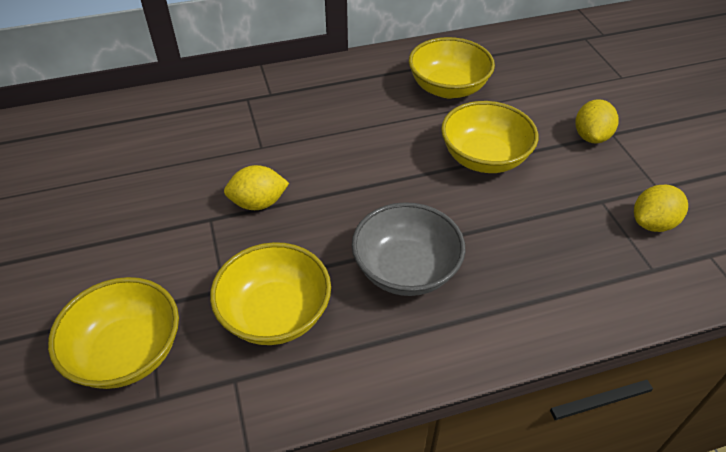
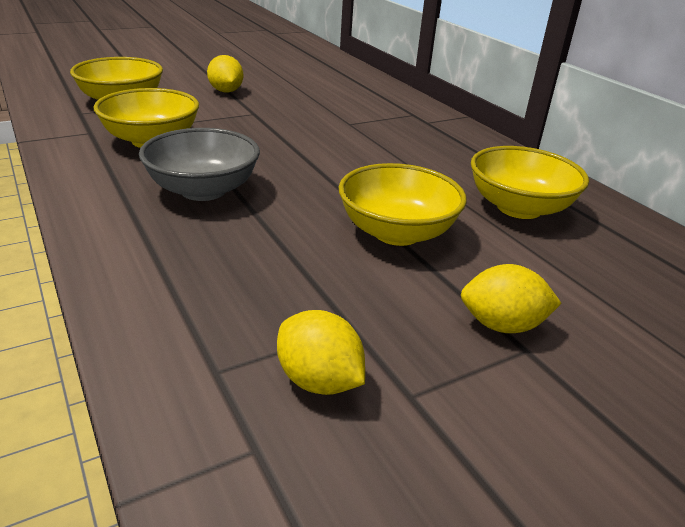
camera: 75 degrees right, 15 degrees down
(258, 203) = (277, 127): yellow lemon -> yellow lemon (226, 91)

